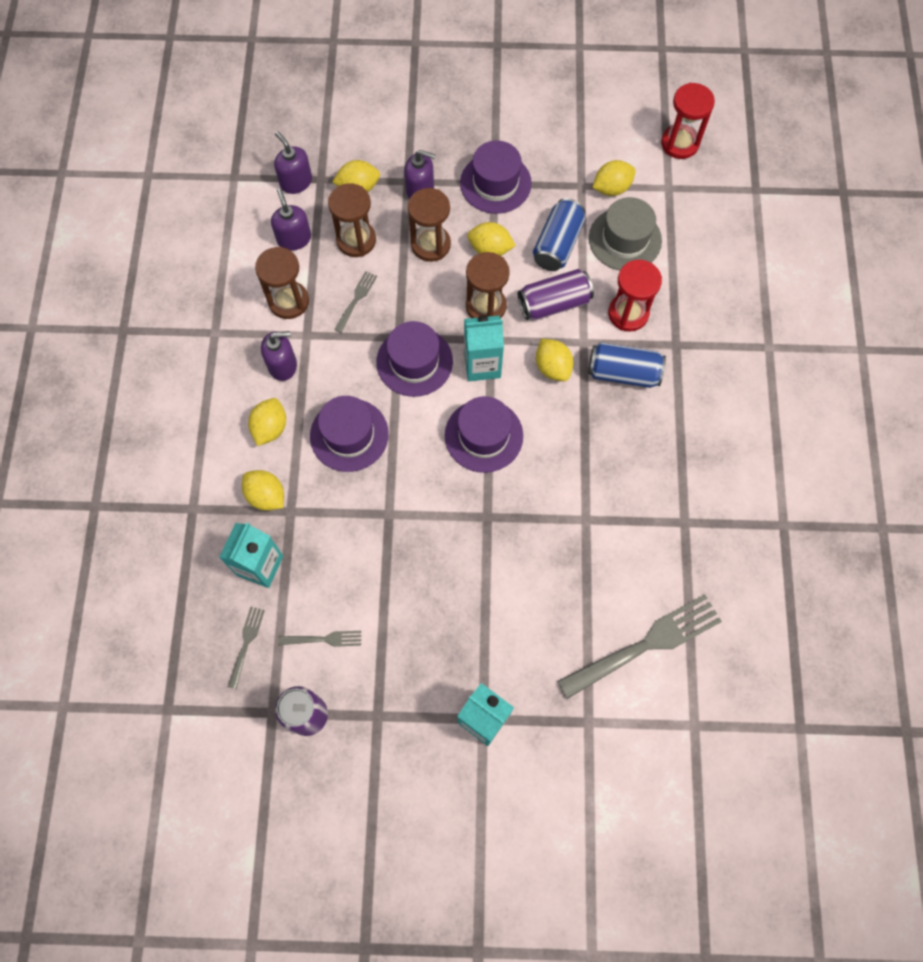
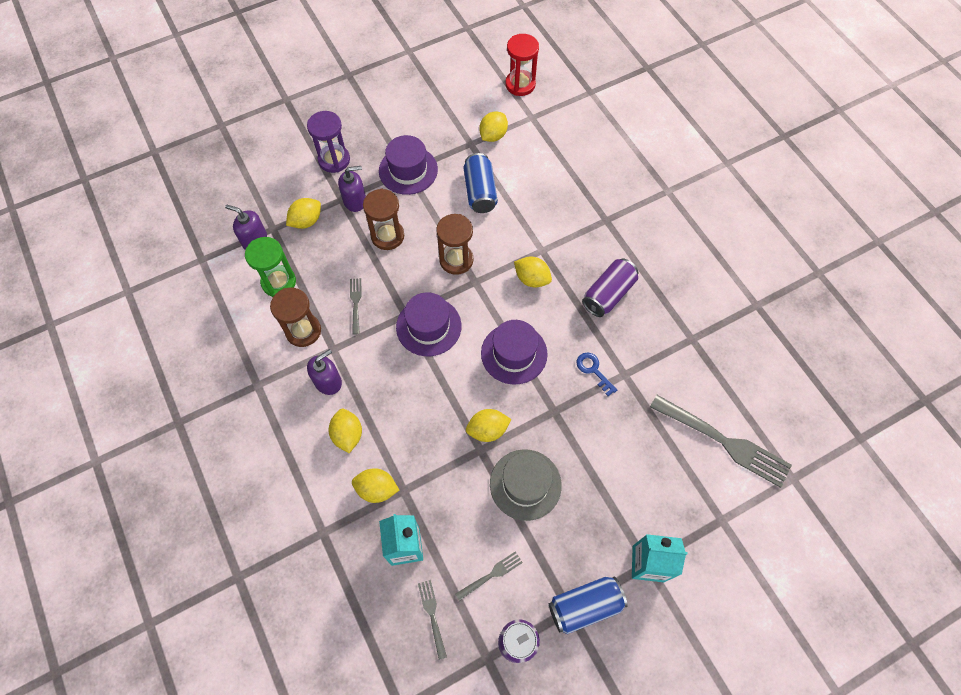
camera: 30 degrees left, 5 degrees down
(294, 239) = (279, 282): purple soap dispenser -> green hourglass
(349, 435) = (413, 407): purple hat -> none
(356, 240) = (328, 260): brown hourglass -> none
(425, 134) = (334, 160): none -> purple hourglass
(482, 365) = (480, 303): turquoise carton -> none
(490, 249) = (433, 218): yellow lemon -> yellow lemon (487, 430)
(554, 304) = (504, 234): purple can -> purple can (608, 294)
(555, 498) = (593, 370): none -> blue key
(623, 373) = (583, 257): blue can -> blue can (585, 606)
(625, 239) = (524, 166): grey hat -> grey hat (525, 484)
(628, 313) = (560, 215): red hourglass -> none
(644, 645) = (723, 441): grey fork -> grey fork turned 90 degrees clockwise

